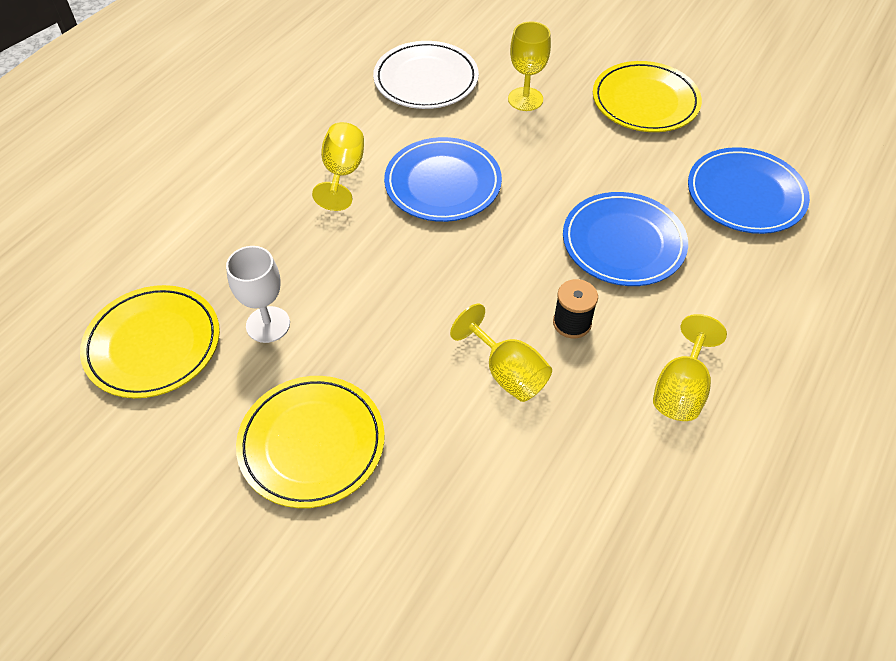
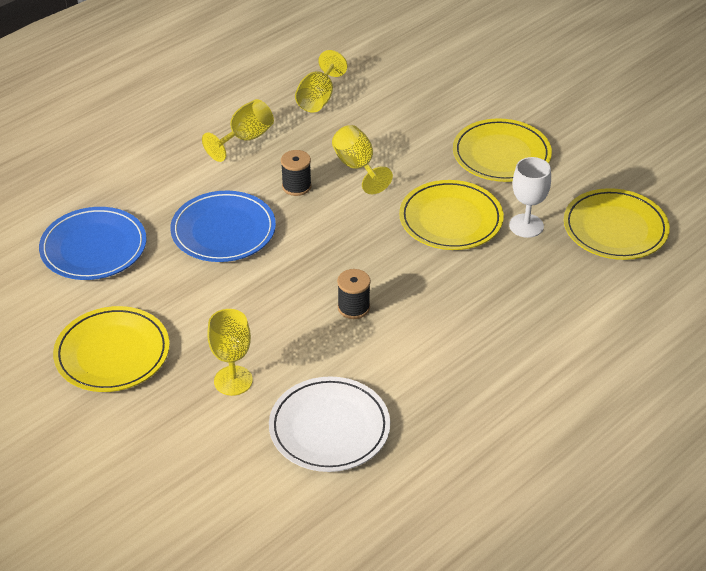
camera: 165 degrees left, 10 degrees down
(342, 173) = (445, 336): yellow goblet -> yellow goblet (318, 98)
(364, 314) = (451, 219): none -> yellow plate
(443, 183) = (353, 308): blue plate -> black spool

